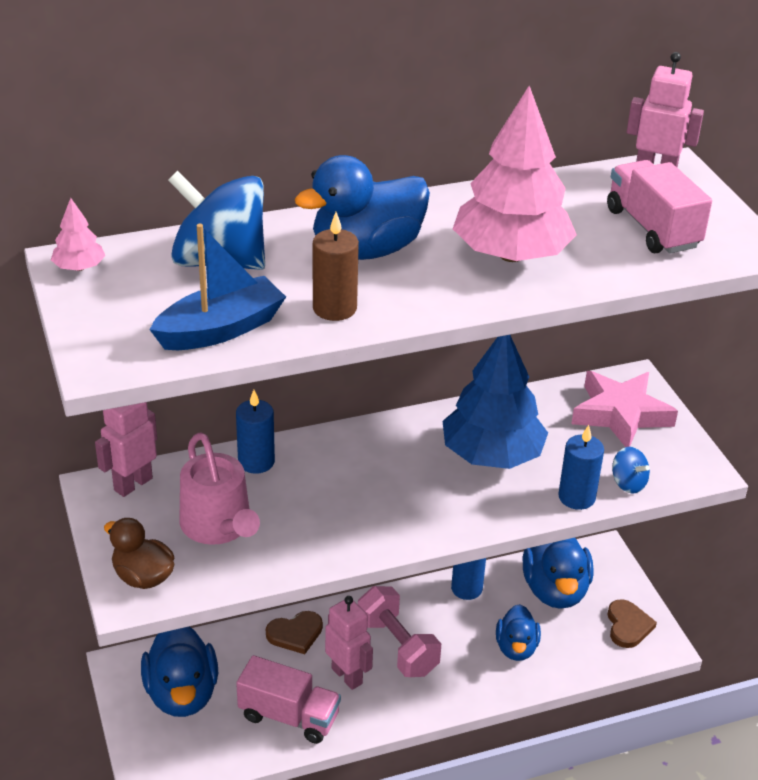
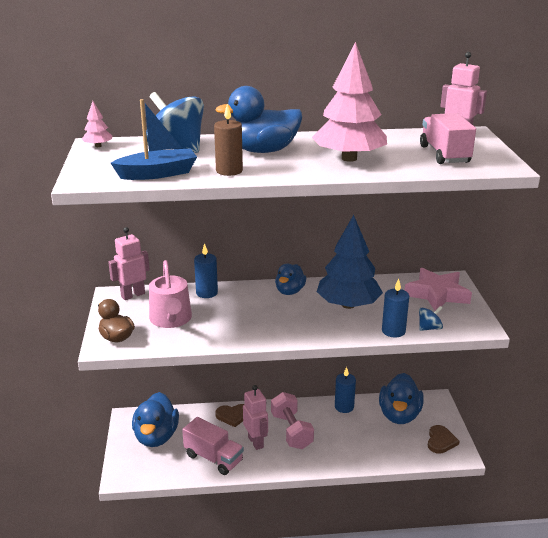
camera: 15 degrees right, 10 degrees down
(516, 648) = (365, 443): blue duck -> blue duck (290, 291)
(628, 483) = (429, 328): blue spinning top -> blue spinning top turned 90 degrees counterclockwise

